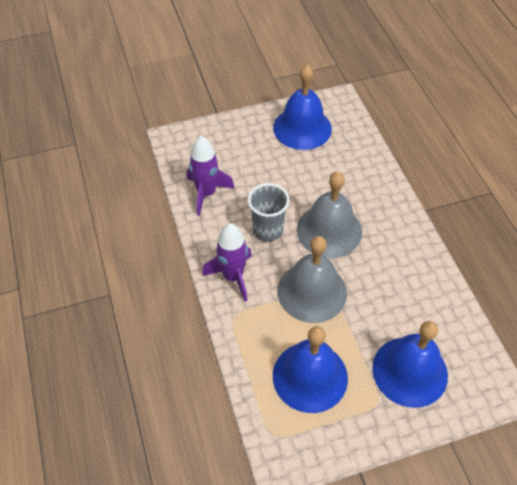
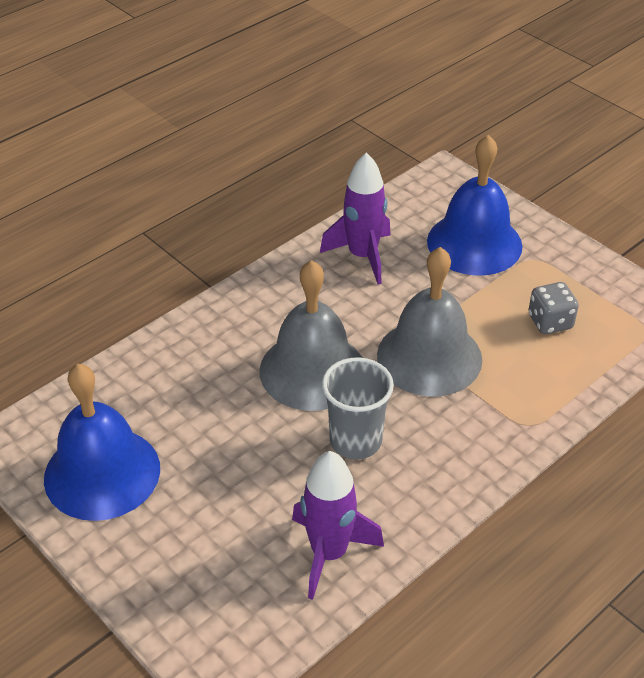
camera: 115 degrees left, 10 degrees down
(233, 276) = (466, 451): purple rocket -> purple rocket (362, 256)
(310, 376) = (550, 322): blue bell -> grey dice

